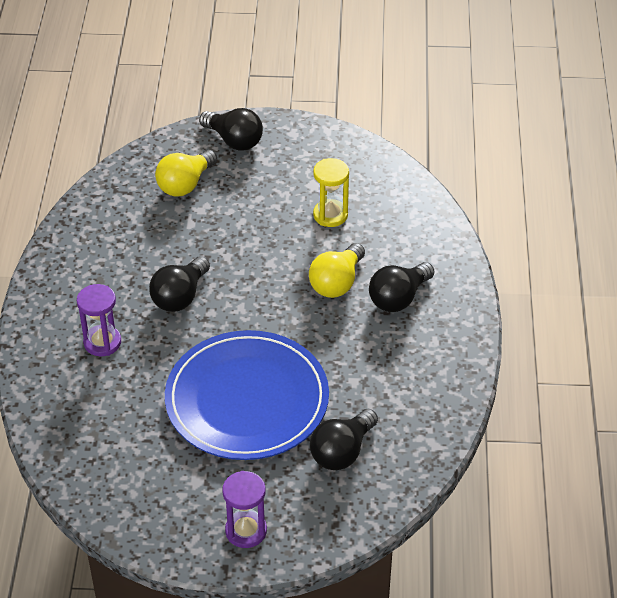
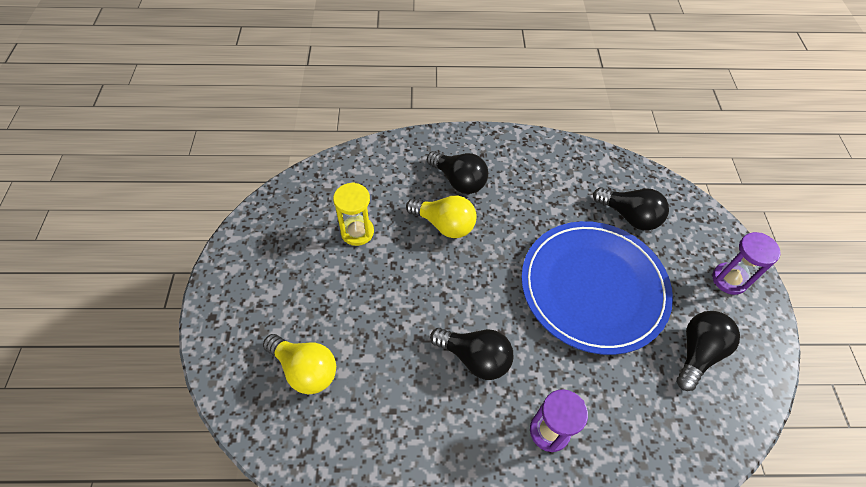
camera: 95 degrees left, 10 degrees up
(234, 140) = (237, 324): black light bulb -> black light bulb (698, 353)

